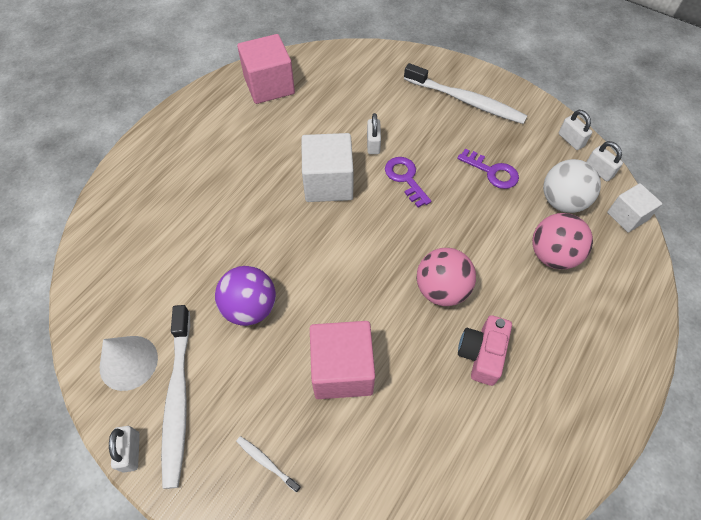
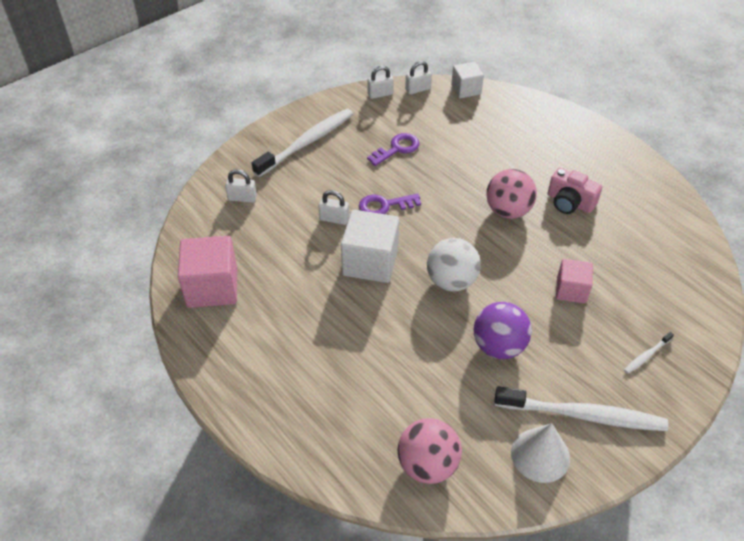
camera: 75 degrees left, 10 degrees down
(131, 452) = (630, 458): white padlock -> white padlock (242, 198)
(342, 370) = (571, 290): pink cube -> pink cube, size x0.61
(552, 255) = (491, 139): pink ball -> pink ball (427, 465)
(562, 201) = (441, 118): white ball -> white ball (451, 281)

